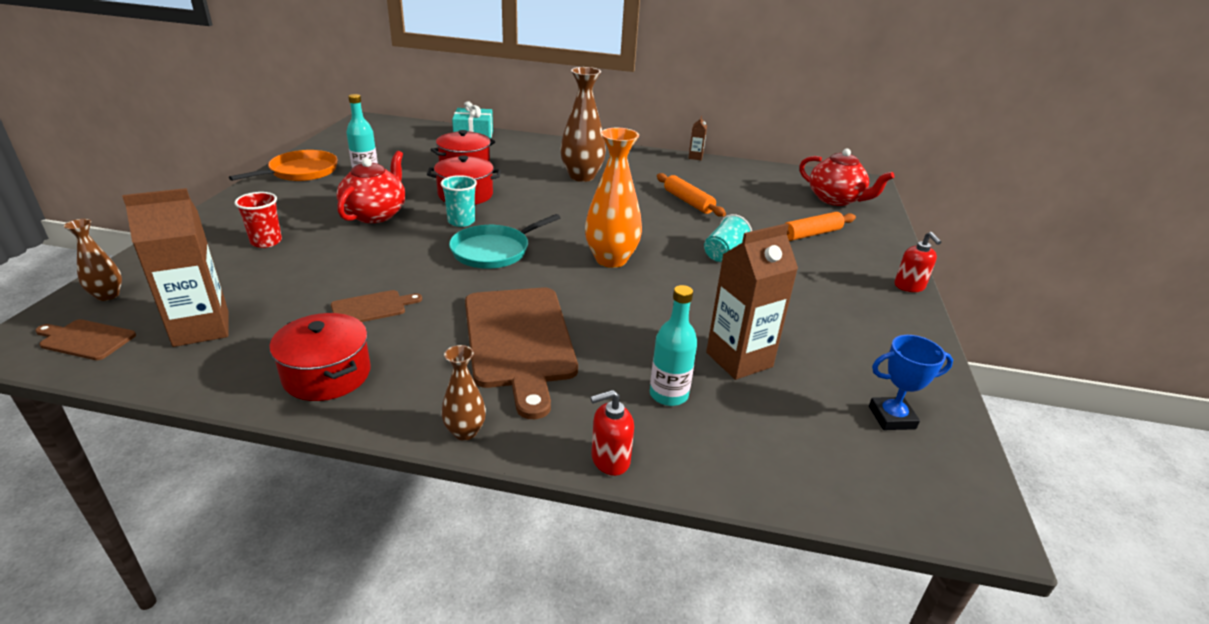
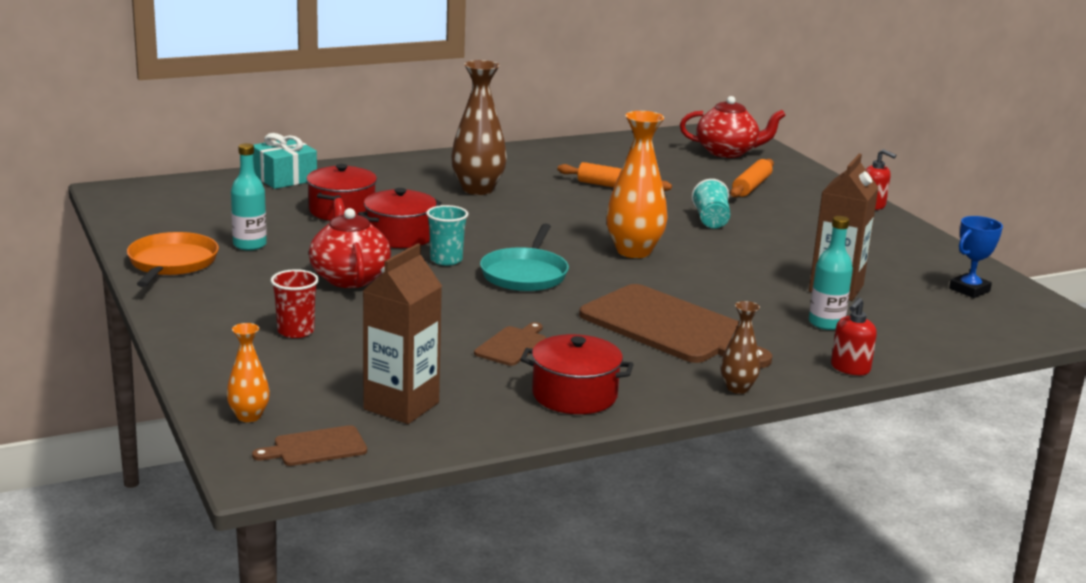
camera: 35 degrees left, 10 degrees down
(107, 295) = (249, 416): brown vase -> orange vase
(695, 157) = (549, 143): brown carton -> none

